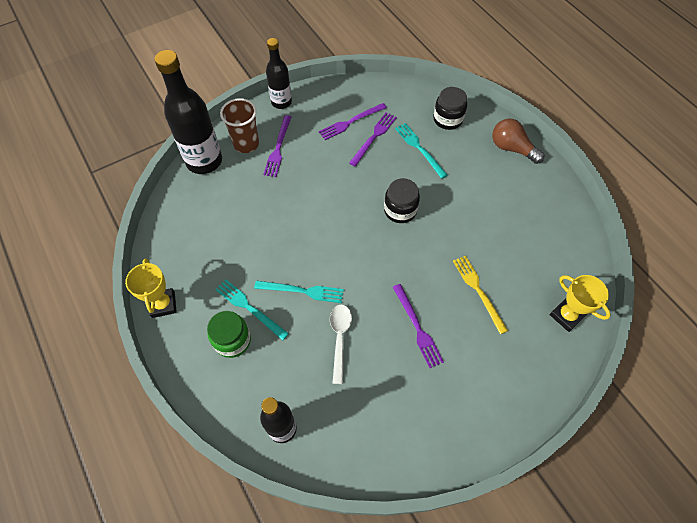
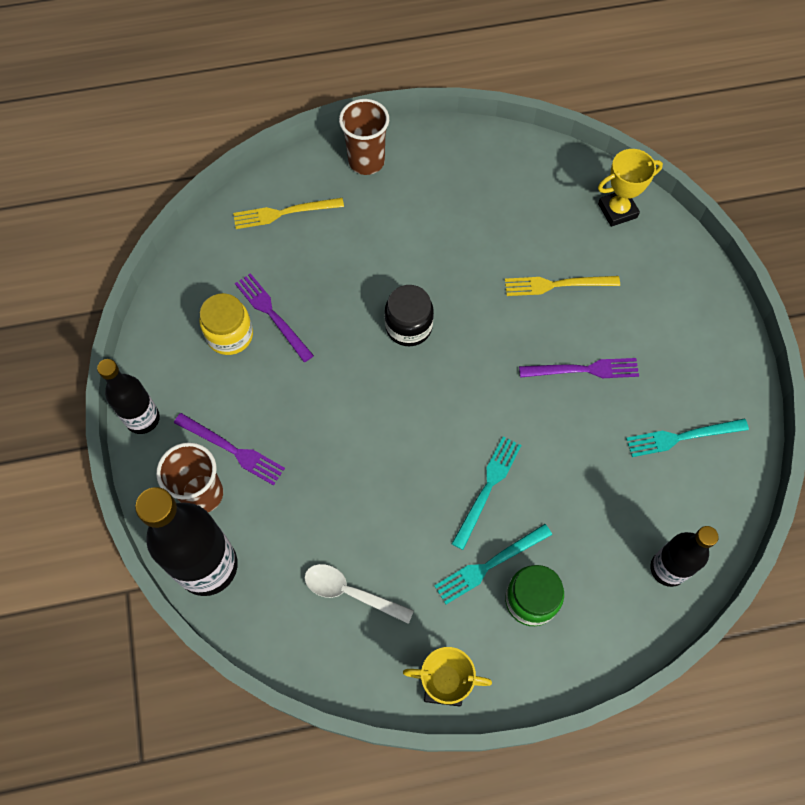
camera: 70 degrees left, 5 degrees up
(339, 338) = (570, 464): white spoon -> white spoon (350, 592)
(350, 122) = (230, 335): purple fork -> yellow jar
(419, 148) = (318, 266): turquoise fork -> turquoise fork (682, 437)
(447, 119) = (284, 213): black jar -> yellow fork
(511, 148) = (366, 161): brown light bulb -> brown cup

